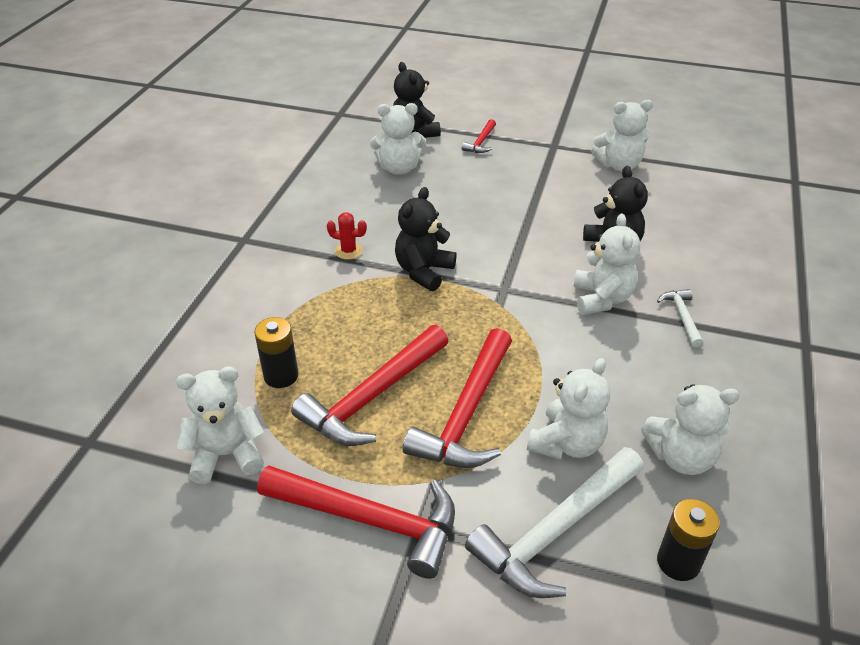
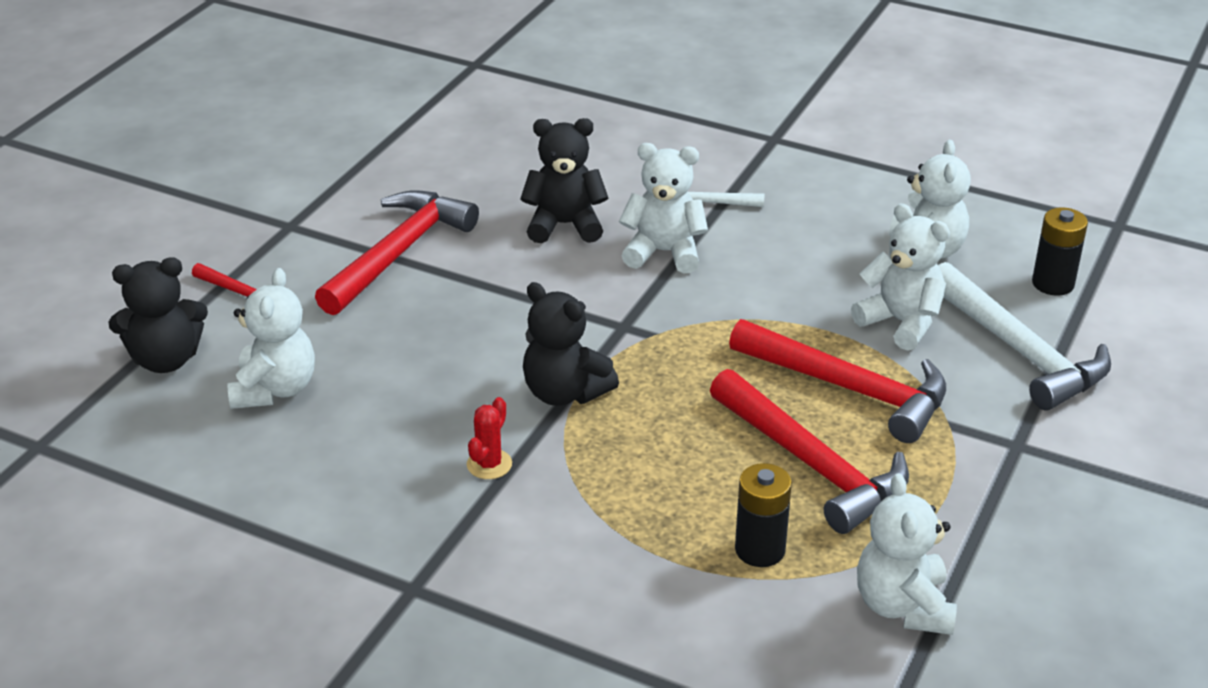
camera: 80 degrees left, 5 degrees down
(369, 520) = (1007, 483): red hammer -> red hammer (398, 253)
(619, 165) = (374, 180): white teddy bear -> none

